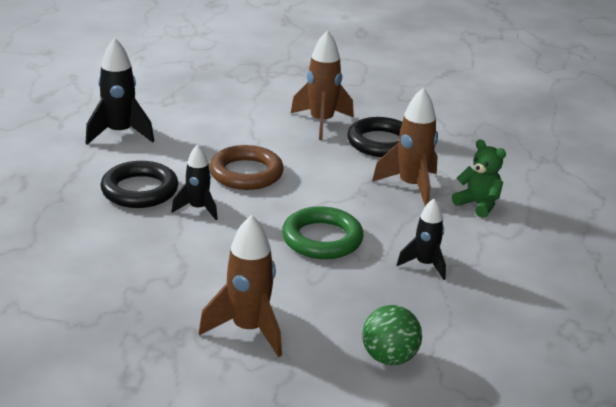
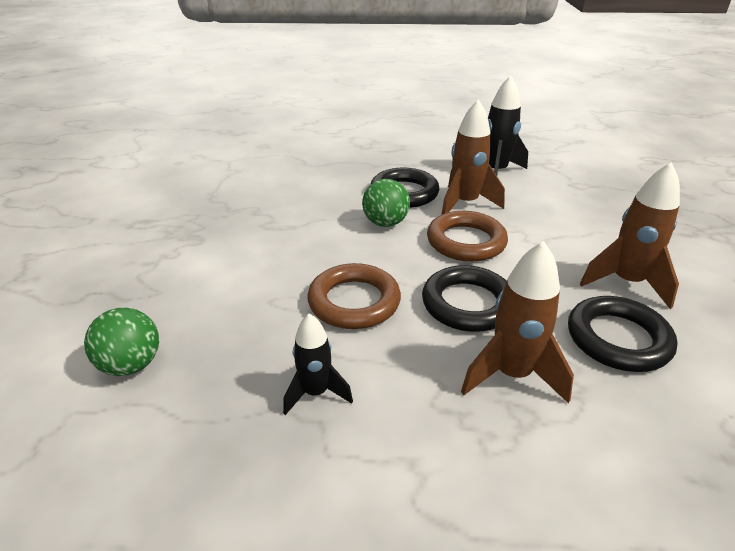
camera: 85 degrees right, 5 degrees up
(198, 209) = (385, 223): black rocket -> green ball
(248, 330) = (194, 269): brown rocket -> brown rocket (465, 204)
(322, 239) = (354, 302): green ring -> brown ring
(334, 188) = (468, 304): none -> black ring
(478, 205) = (499, 459): green teddy bear -> none

